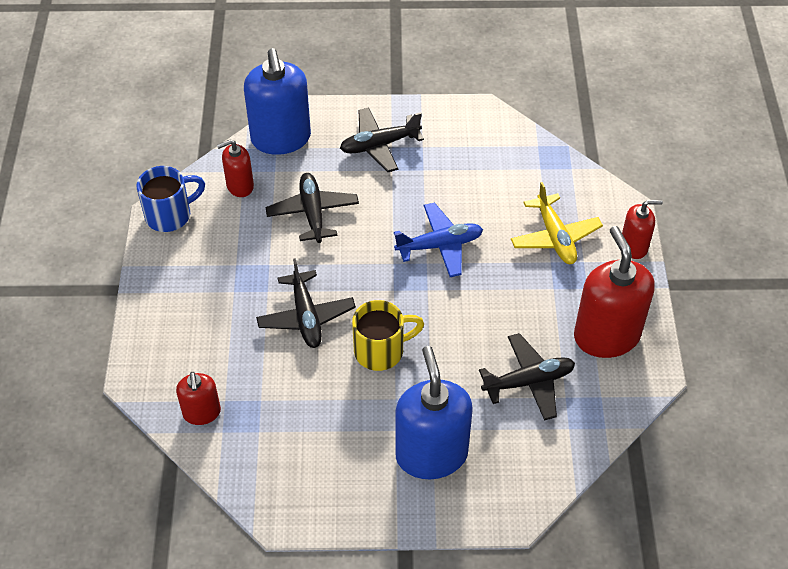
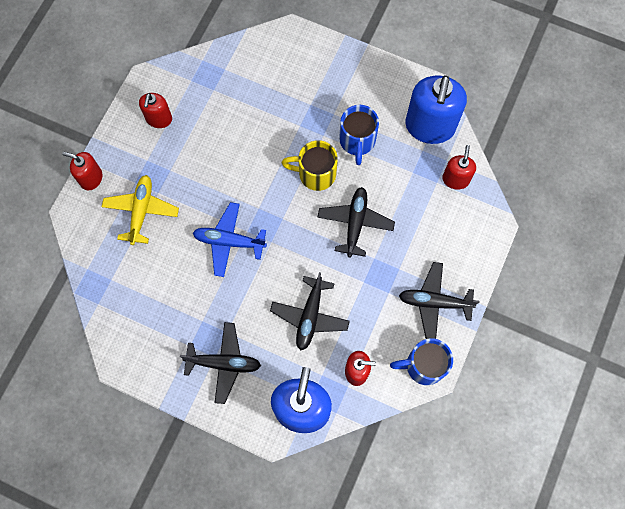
camera: 155 degrees left, 20 degrees up
(348, 408) = (357, 141): none -> blue mug
(431, 454) = (319, 88): blue soap dispenser -> blue soap dispenser (429, 126)
(528, 382) = (230, 109): black plane -> black plane (434, 302)
(606, 336) = (159, 119): red soap dispenser -> red soap dispenser, size x0.53

